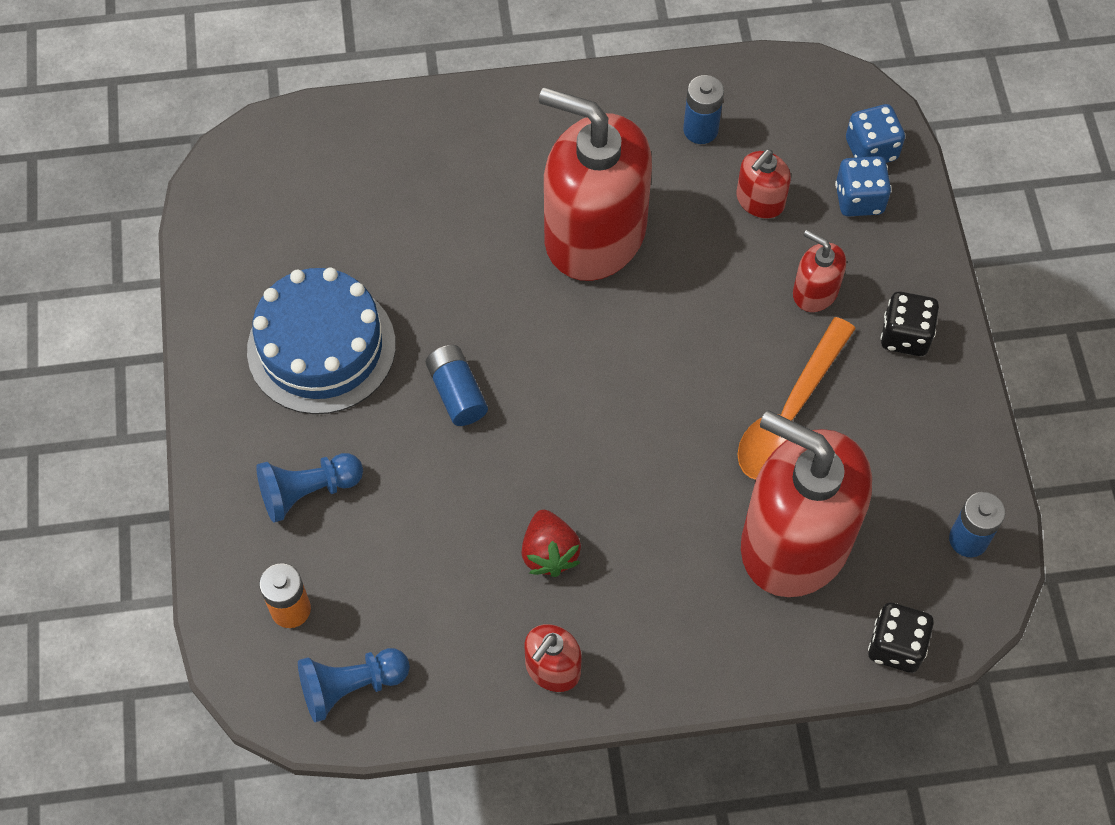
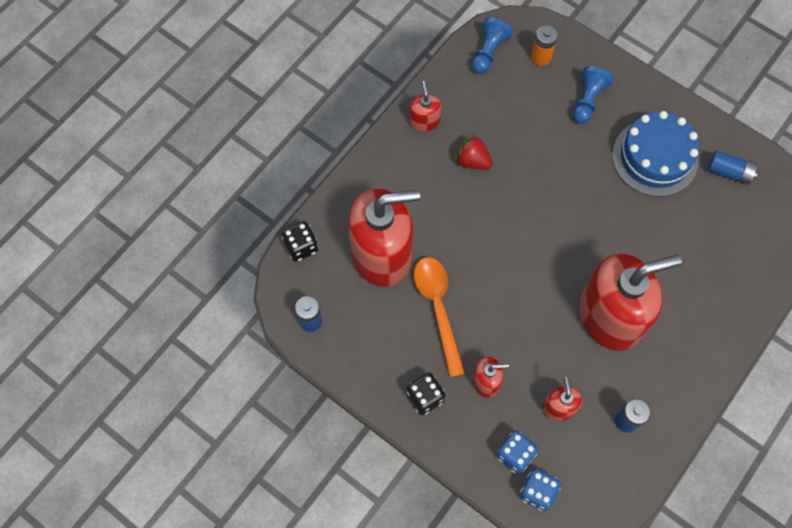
camera: 135 degrees right, 5 degrees up
(457, 392) = (581, 189): blue battery -> blue battery (729, 172)

